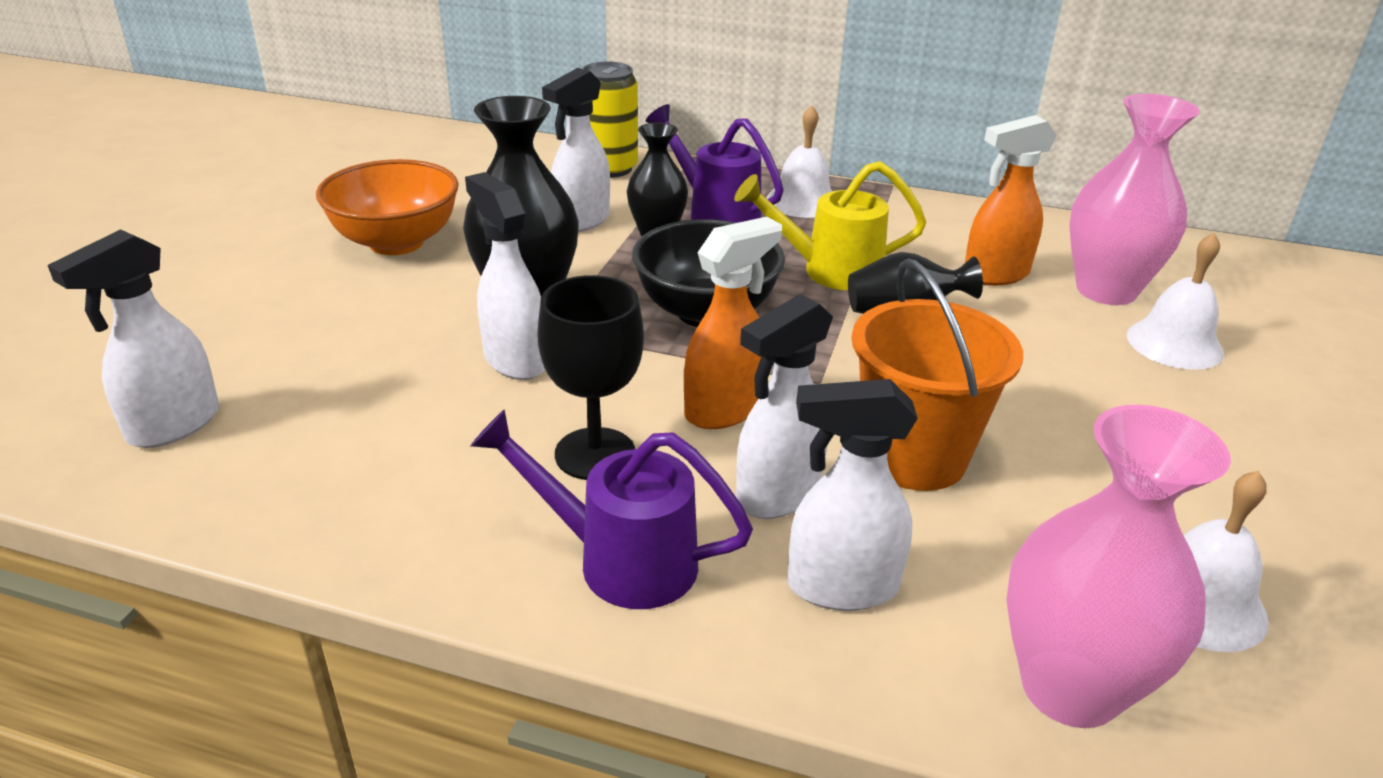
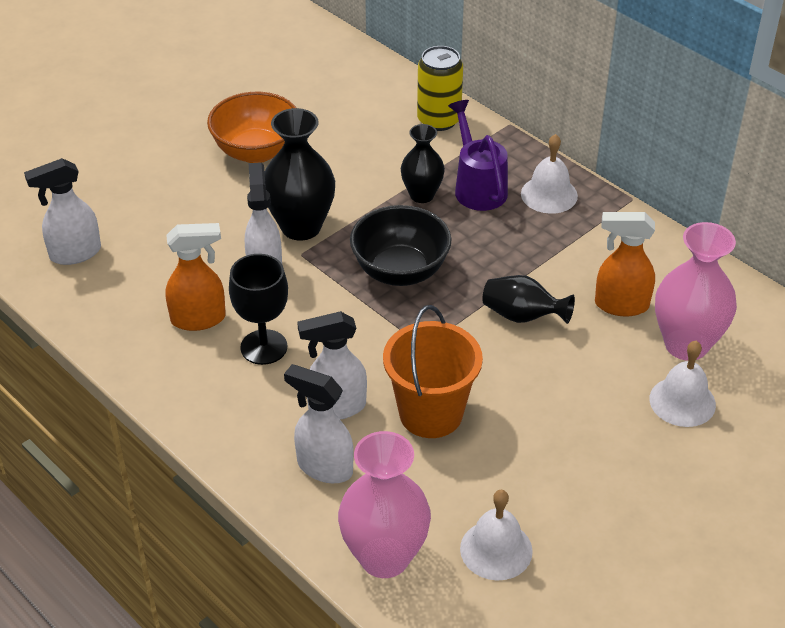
camera: 30 degrees right, 10 degrees up
(581, 221) = (381, 167): white spray bottle -> none
(621, 560) = (232, 412): purple watering can -> none
(724, 409) = (353, 344): orange spray bottle -> orange spray bottle (199, 319)
(830, 271) = (509, 264): yellow watering can -> none

